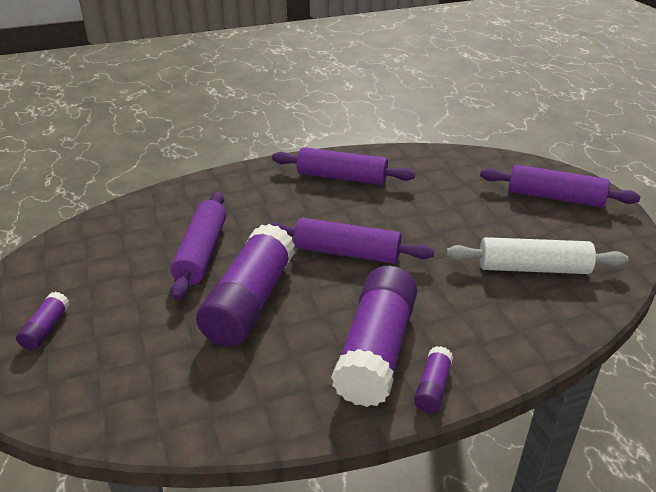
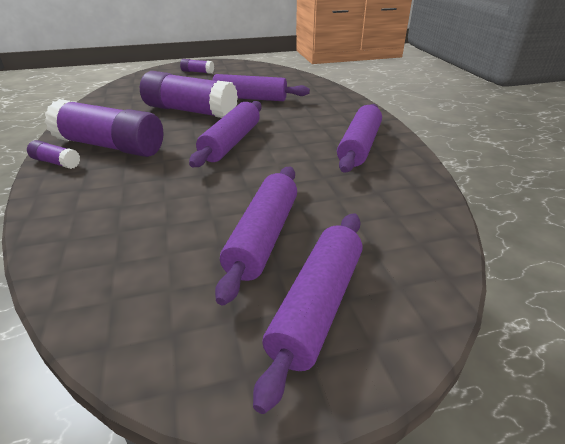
camera: 95 degrees right, 0 degrees up
(502, 219) = (263, 237): none -> purple rolling pin
(533, 268) = (157, 241): white rolling pin -> none

